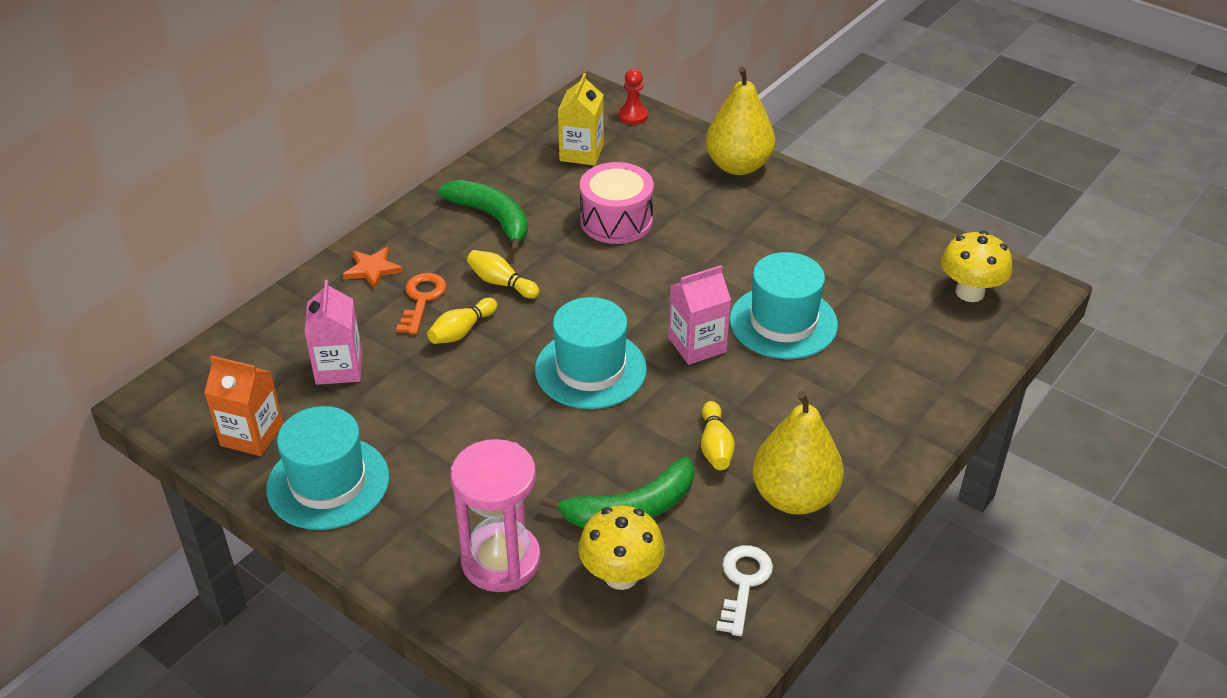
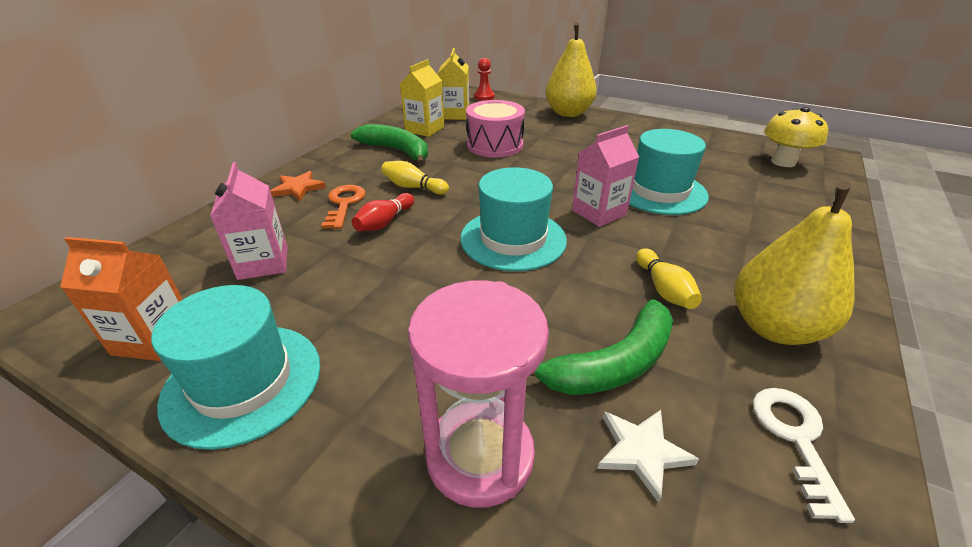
camera: 10 degrees left, 5 degrees down
(462, 331) = (384, 222): yellow bowling pin -> red bowling pin
(534, 180) = (424, 129): none -> yellow carton
(621, 575) = (642, 452): yellow mushroom -> white star

